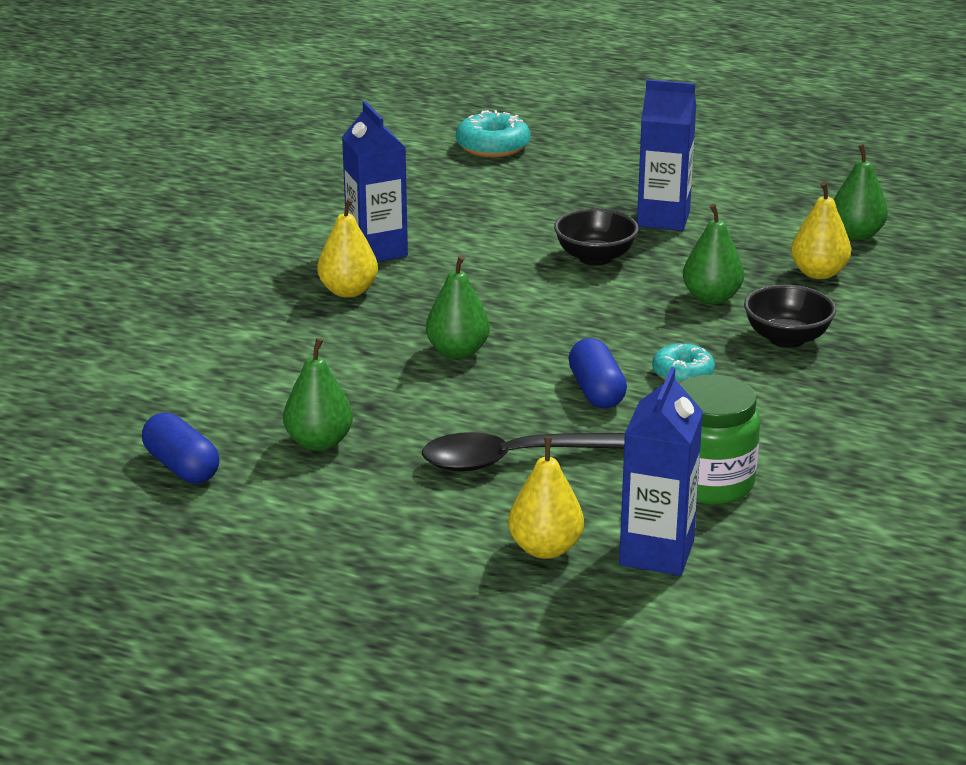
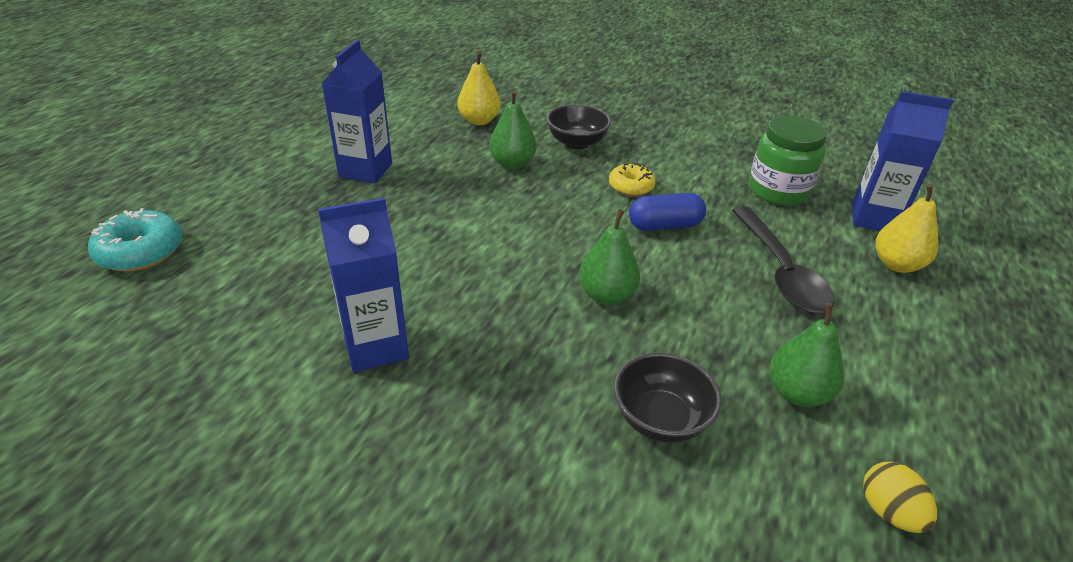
camera: 90 degrees left, 10 degrees up
(182, 467) = (889, 512): blue capsule -> yellow egg
(348, 291) = (473, 371): yellow pear -> none
(595, 258) = (431, 208): black bowl -> black bowl (660, 419)
(682, 373) = (631, 186): turquoise donut -> yellow donut
(856, 235) = (421, 101): green pear -> none

